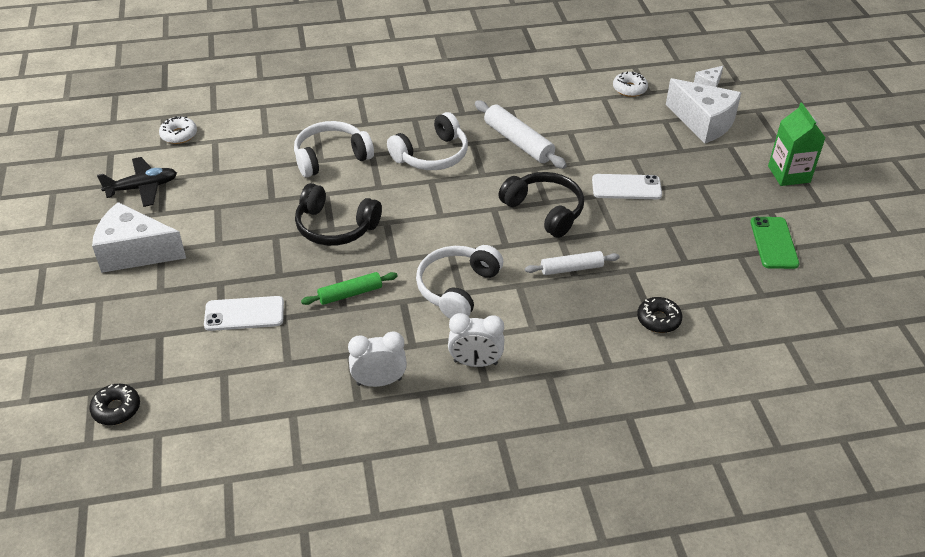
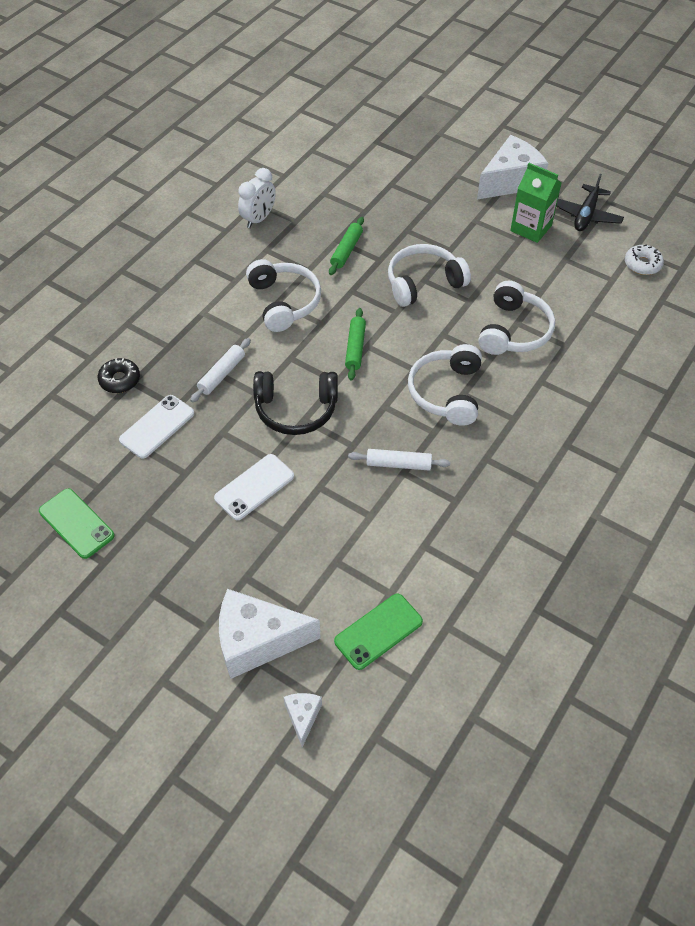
camera: 135 degrees right, 10 degrees up
(116, 409) = (375, 120): black donut -> none
(244, 314) = (389, 197): white phone -> white phone (157, 426)
(335, 227) = (423, 283): black headphones -> white headphones
(451, 219) = (355, 348): none -> green rolling pin
(475, 362) = (215, 267): white clock -> none
(518, 142) = (398, 464): white rolling pin -> white rolling pin, size x0.64
(629, 89) = (378, 631): white donut -> green phone
(789, 174) = (115, 630): green carton -> green carton (531, 228)

